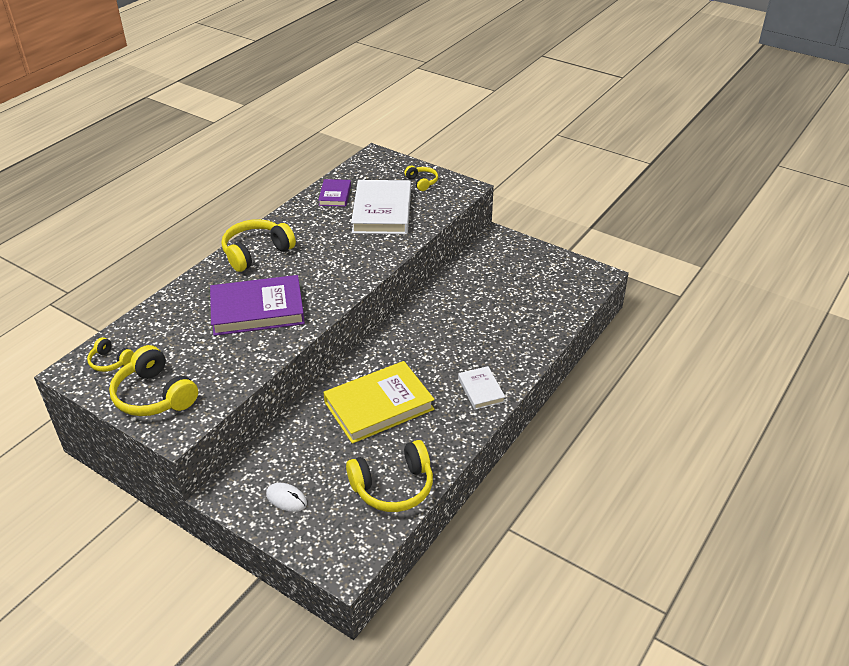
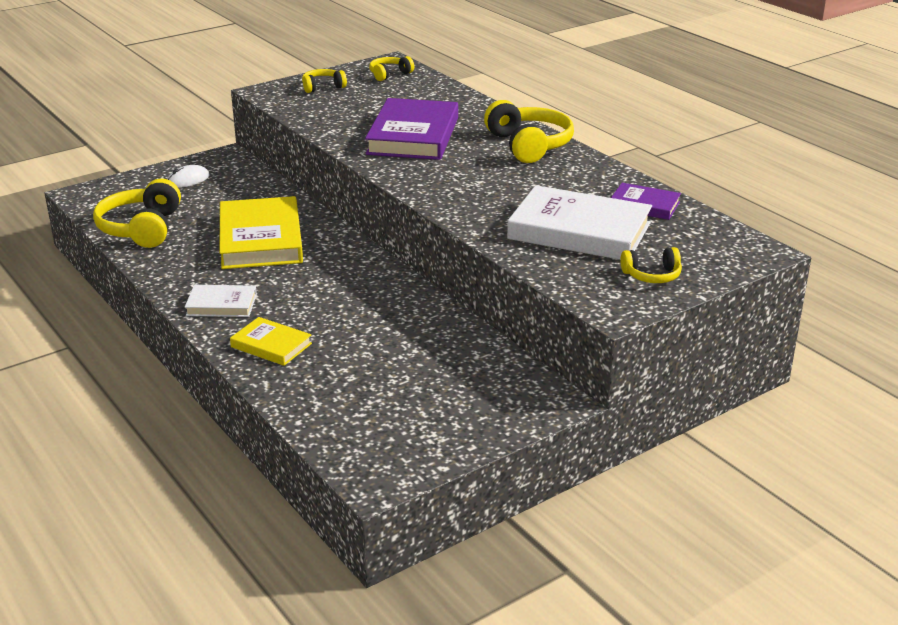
camera: 110 degrees right, 10 degrees down
(154, 395) = (323, 87): yellow headphones -> yellow headphones, size x0.54
(513, 349) = (271, 345): none -> yellow book

